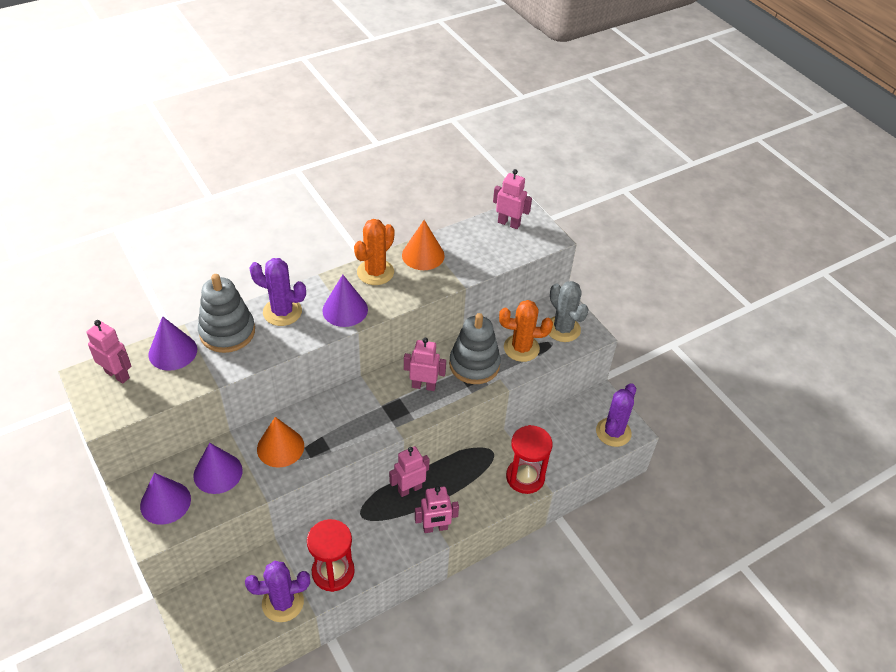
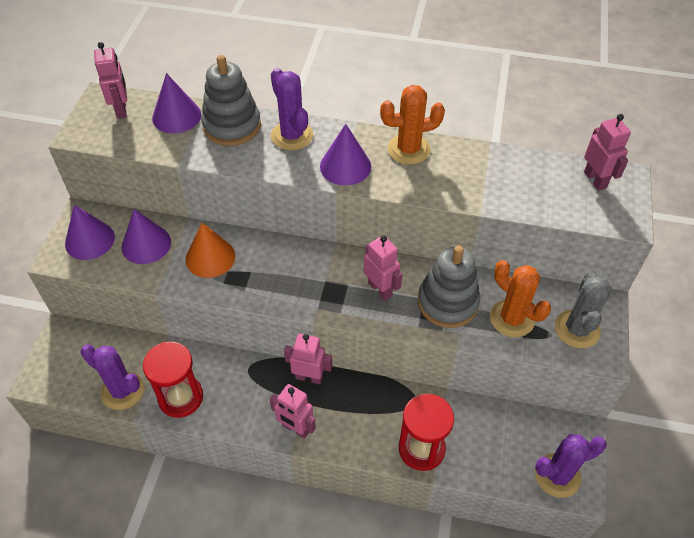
camera: 45 degrees right, 5 degrees up
(423, 255) = (471, 160): orange cone -> none

